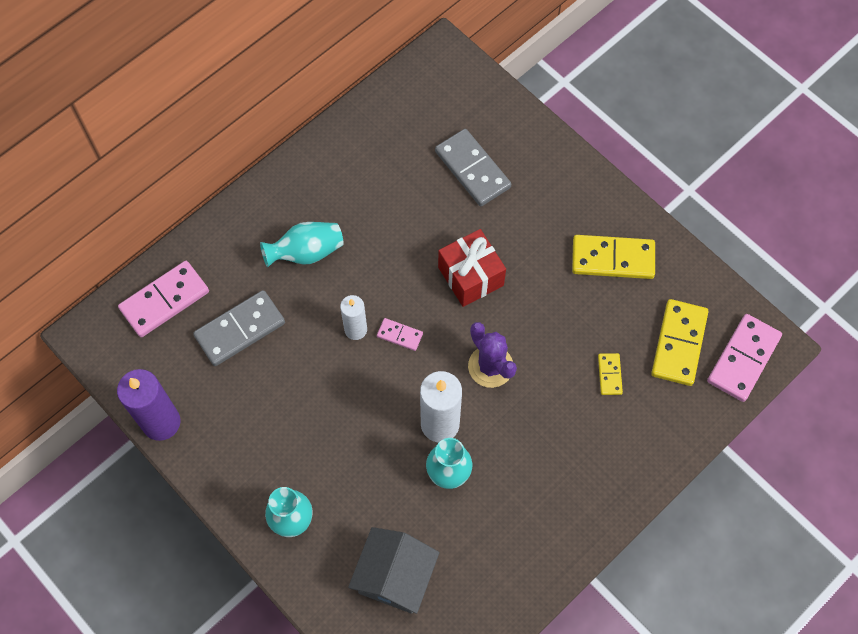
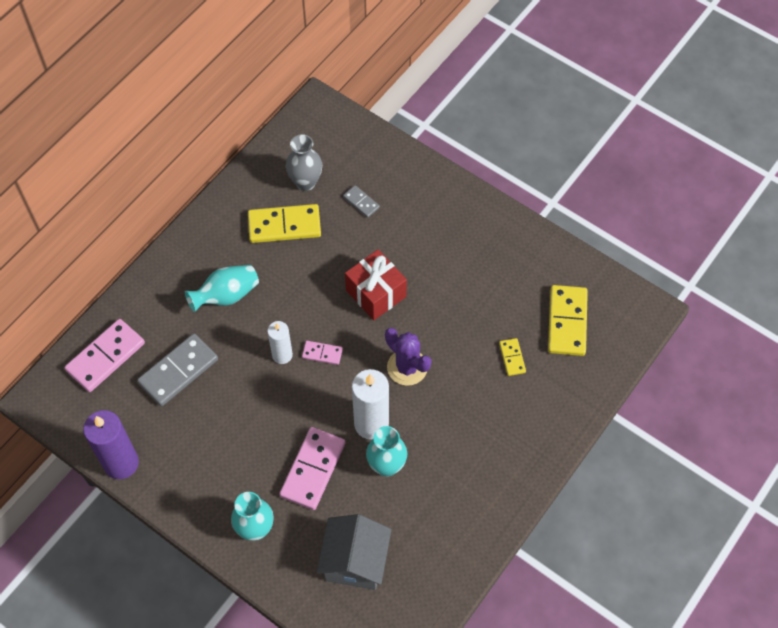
camera: 10 degrees left, 5 degrees down
(415, 137) = (305, 182): none -> grey vase
(472, 169) = (361, 202): grey domino -> grey domino, size x0.51
(613, 258) = (497, 259): yellow domino -> yellow domino (284, 225)
(743, 359) = (625, 326): pink domino -> pink domino (313, 469)

